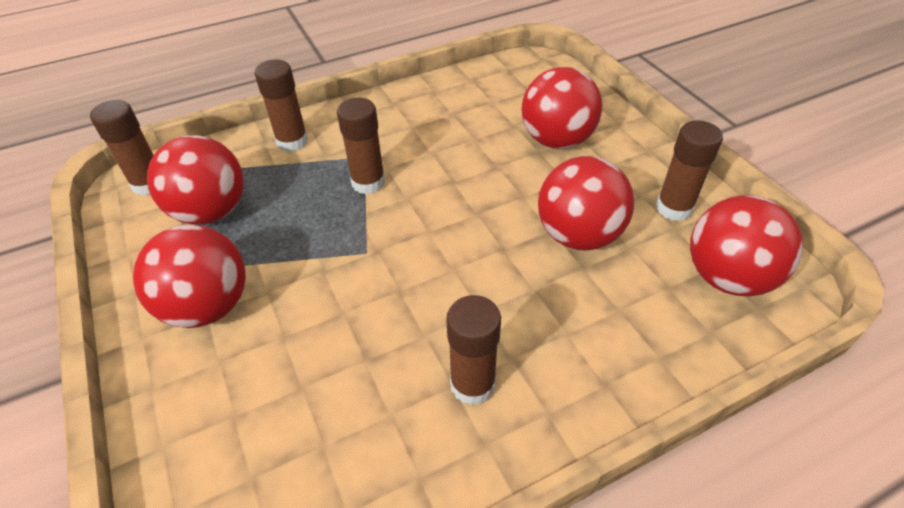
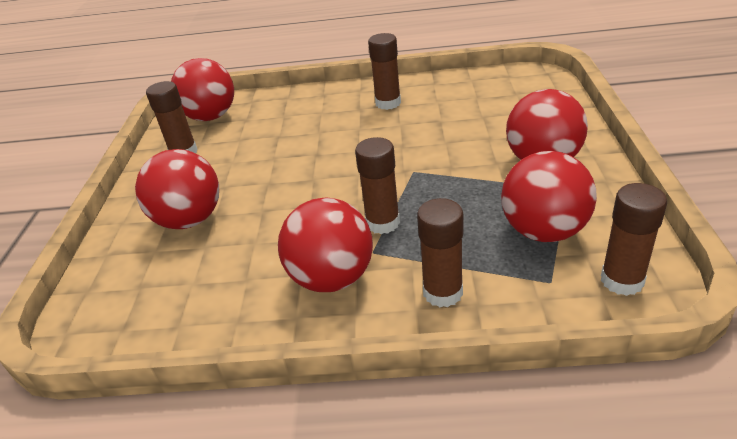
camera: 150 degrees left, 10 degrees down
(578, 235) = (261, 150): red ball -> red ball (332, 278)

